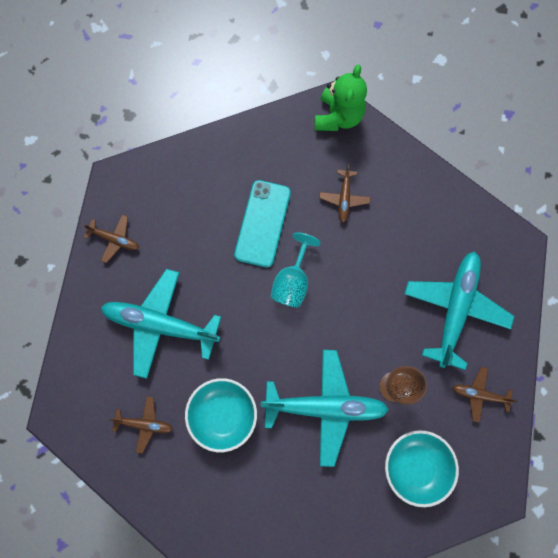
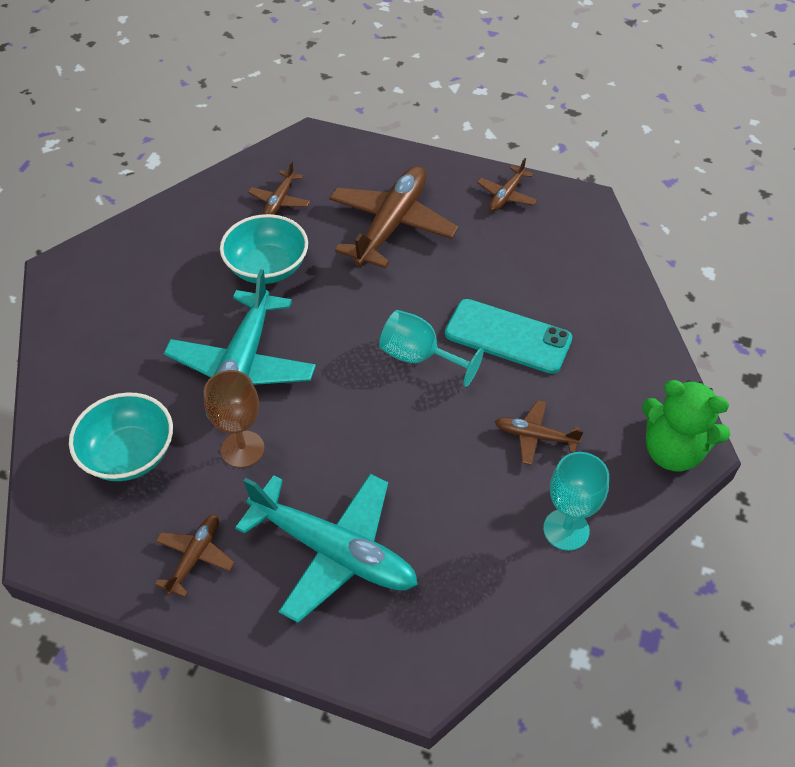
camera: 100 degrees right, 25 degrees down
(161, 325) = (391, 225): turquoise plane -> brown plane
(408, 175) = (566, 529): none -> turquoise goblet

